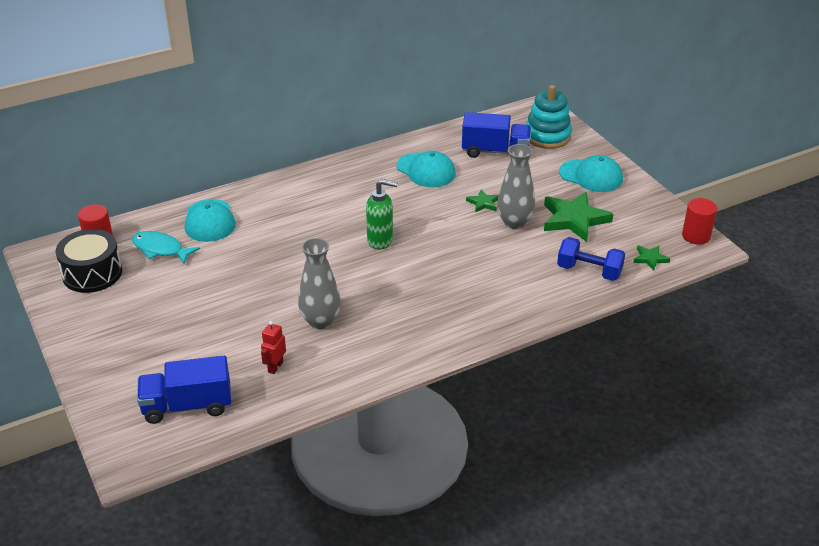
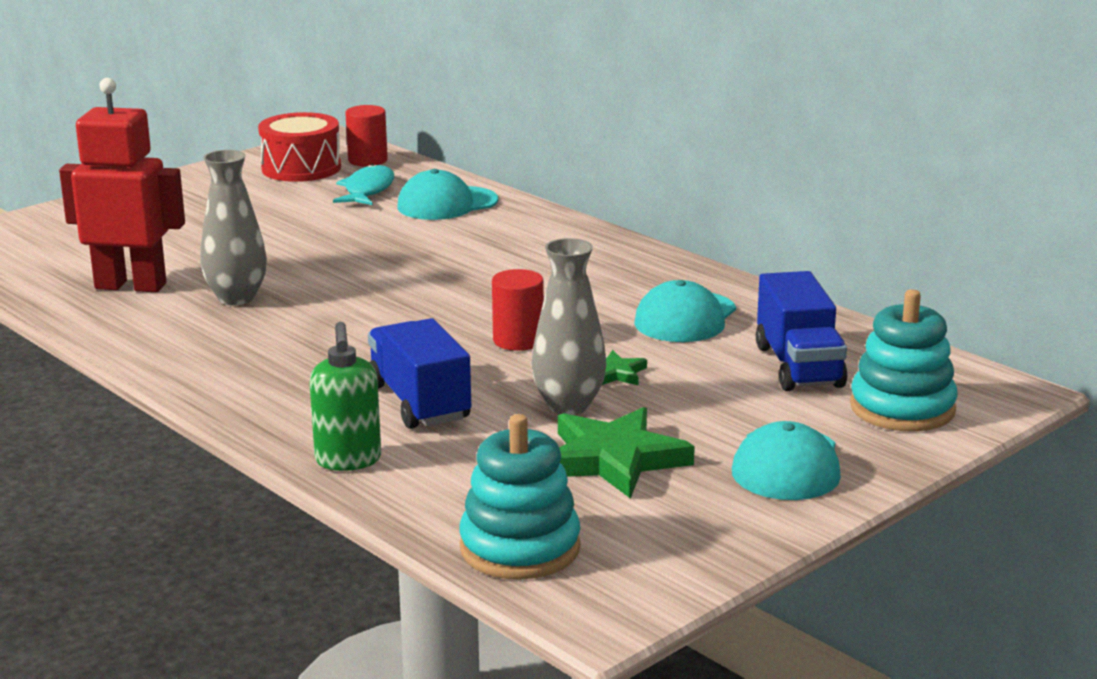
camera: 75 degrees right, 15 degrees down
(92, 273) = (301, 168): black drum -> red drum
(187, 406) = (50, 252): blue truck -> blue truck (419, 402)
(275, 367) = (131, 286): red robot -> red robot, size x2.37
(380, 241) = (455, 310): green soap dispenser -> green soap dispenser (348, 461)
(589, 271) = (447, 487): blue dumbbell -> none
(650, 258) = (520, 548): green star -> turquoise stacking toy
(696, 236) = (634, 599): red cylinder -> red cylinder (518, 340)

